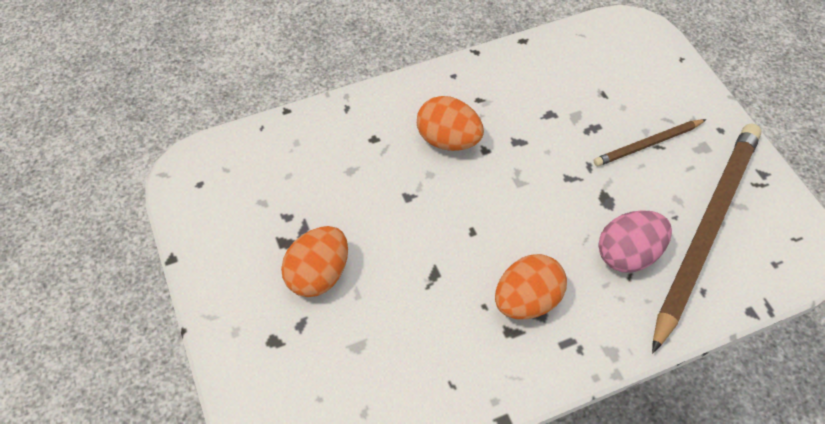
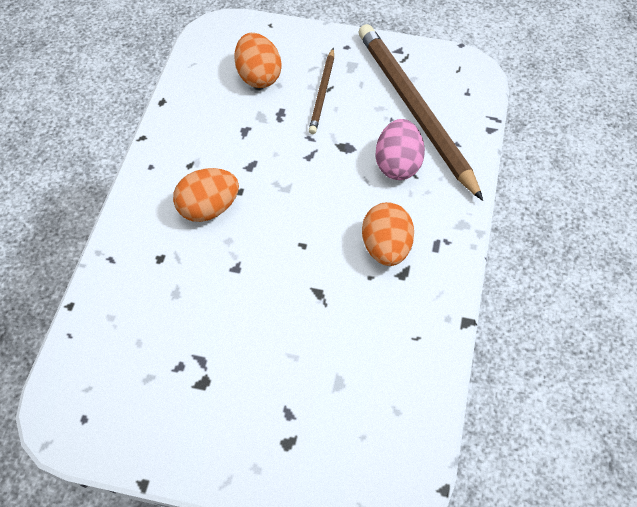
camera: 55 degrees left, 0 degrees up
(318, 274) = (254, 374): orange egg -> orange egg (258, 76)

